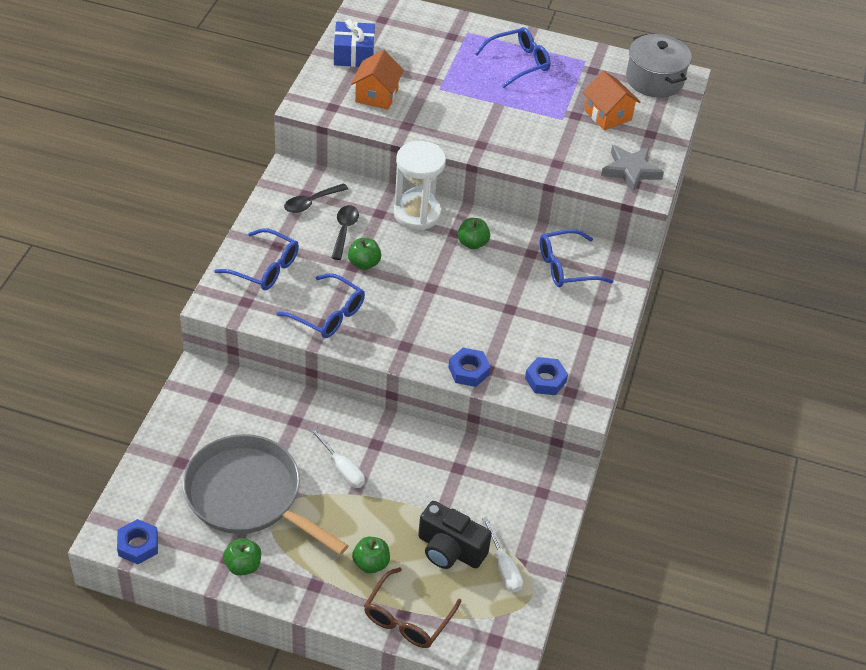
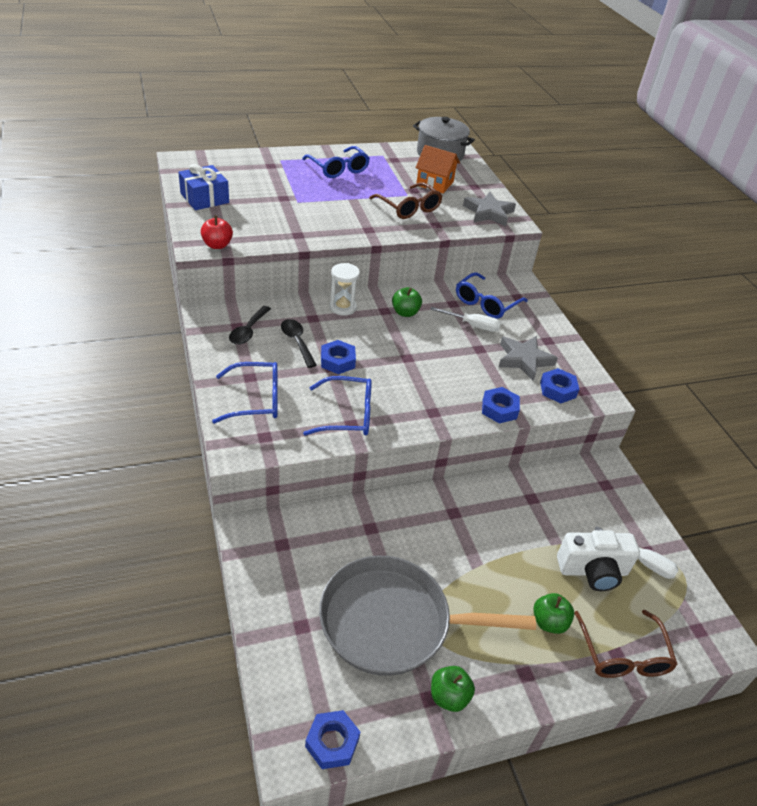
camera: 35 degrees left, 5 degrees down
(322, 110) = (217, 245): none -> red apple
(342, 468) = (447, 549): white screwdriver -> white screwdriver (472, 325)
(364, 263) = (337, 361): green apple -> blue nut
(376, 95) = (252, 221): orange house -> none
(417, 214) = (342, 307): white hourglass -> white hourglass, size x0.61
(450, 550) = (593, 571): black camera -> white camera
(518, 63) = (338, 169): blue glasses -> blue glasses turned 120 degrees clockwise
(543, 338) = (524, 360): none -> grey star
(548, 135) = (409, 208): none -> brown glasses

